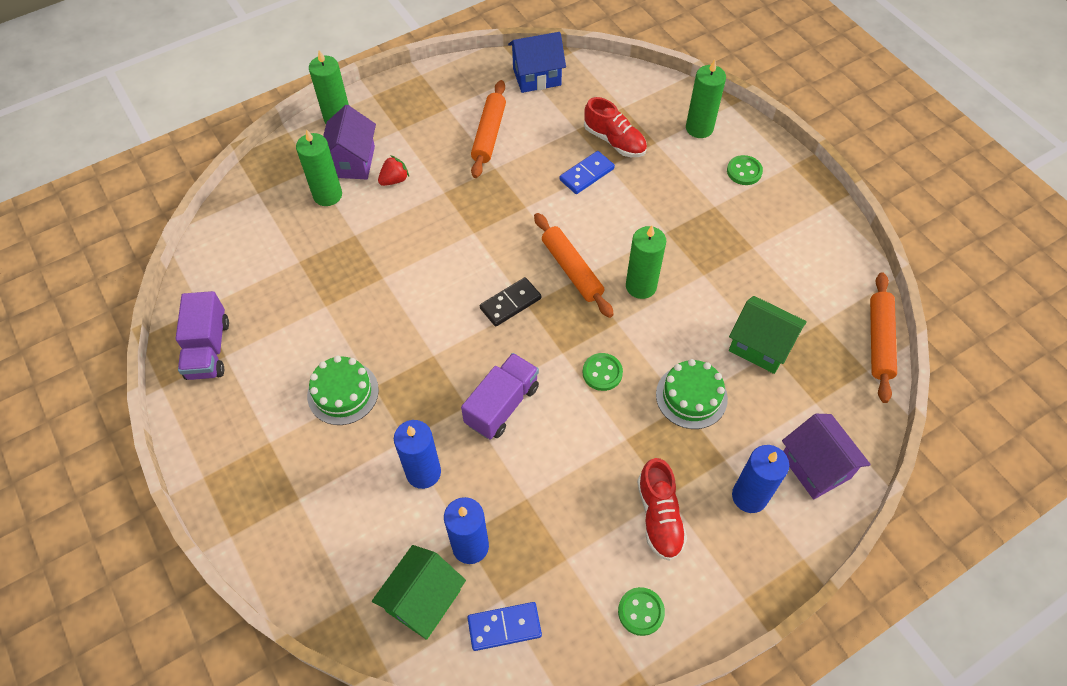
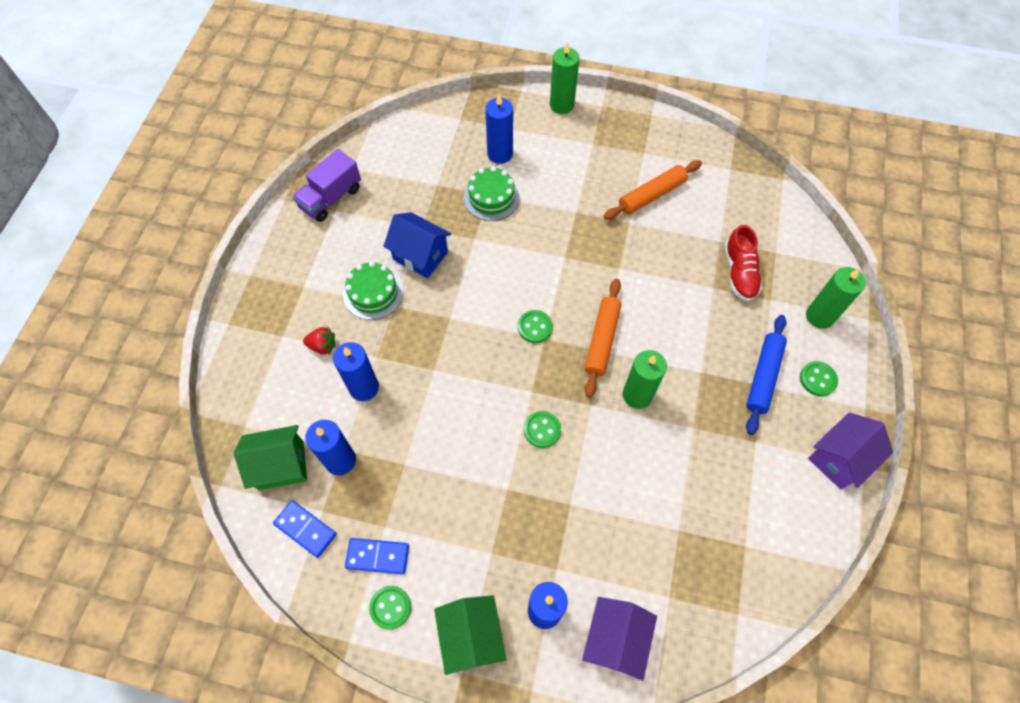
camera: 45 degrees right, 5 degrees up
(327, 195) = (500, 154): green candle -> blue candle
(352, 162) = (539, 143): purple house -> purple house (839, 459)
(394, 180) = (552, 177): red strawberry -> red strawberry (322, 346)
(502, 405) = (455, 390): purple truck -> none
(510, 303) = (535, 327): black domino -> green button
(537, 77) = (734, 178): blue house -> blue house (420, 255)
(587, 174) = (690, 281): blue domino -> blue domino (377, 556)
(659, 516) = (470, 561): red shoe -> none
(691, 396) = (584, 504): green cake -> green cake (491, 197)
(709, 199) = (763, 377): none -> blue rolling pin
(760, 346) = (675, 518): green house -> green house (471, 636)
(879, 341) = (775, 603): orange rolling pin -> none

